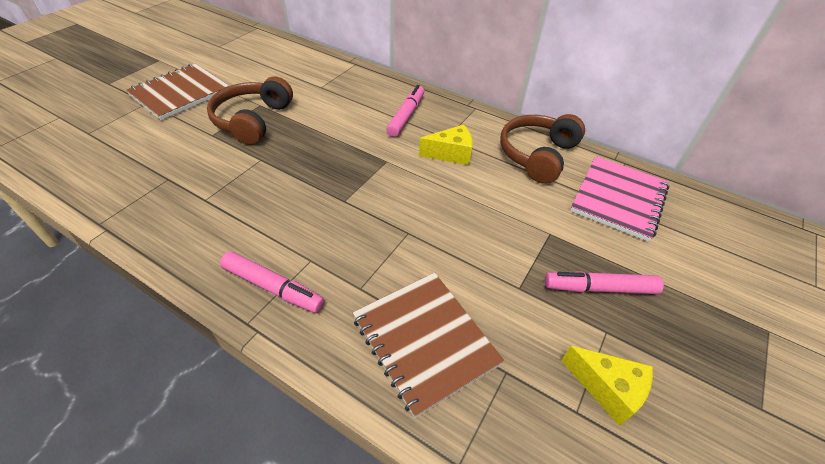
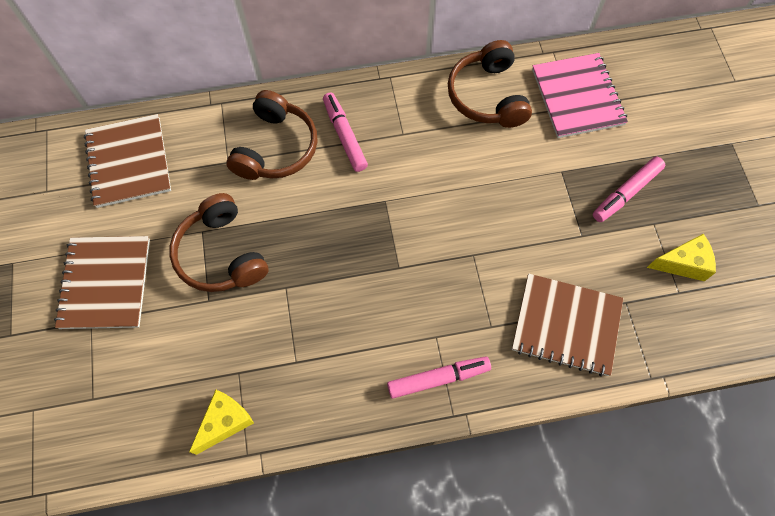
camera: 40 degrees left, 20 degrees up
(272, 58) = (129, 162): none -> brown notebook
(356, 97) = (276, 148): none -> brown headphones
(451, 154) = (424, 150): yellow cheese -> yellow cheese (225, 422)

